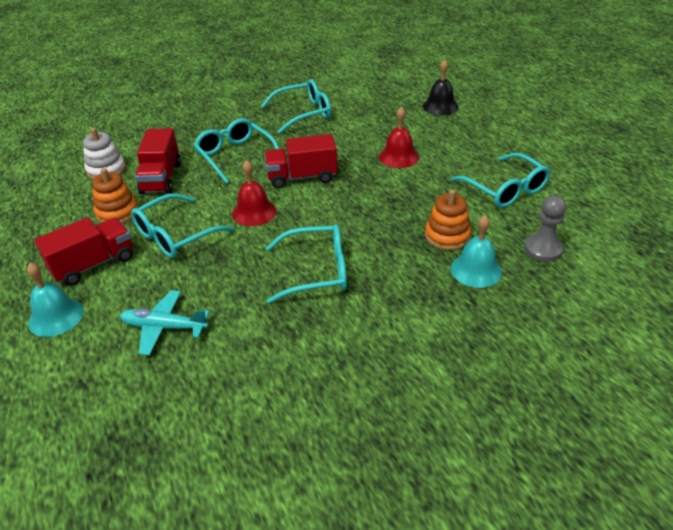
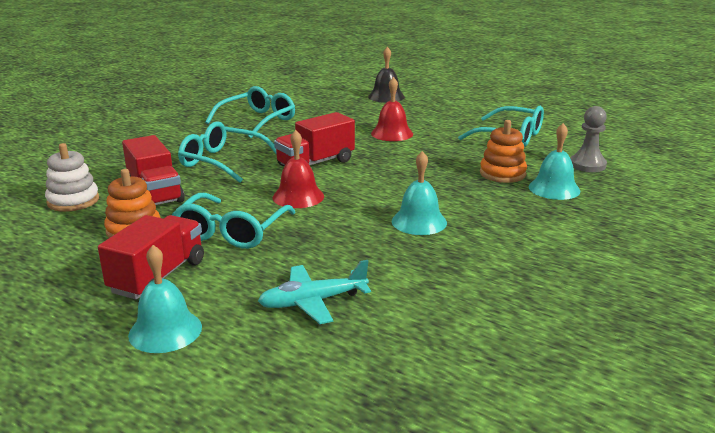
camera: 30 degrees left, 15 degrees down
(318, 271) = (419, 222): turquoise glasses -> turquoise bell

